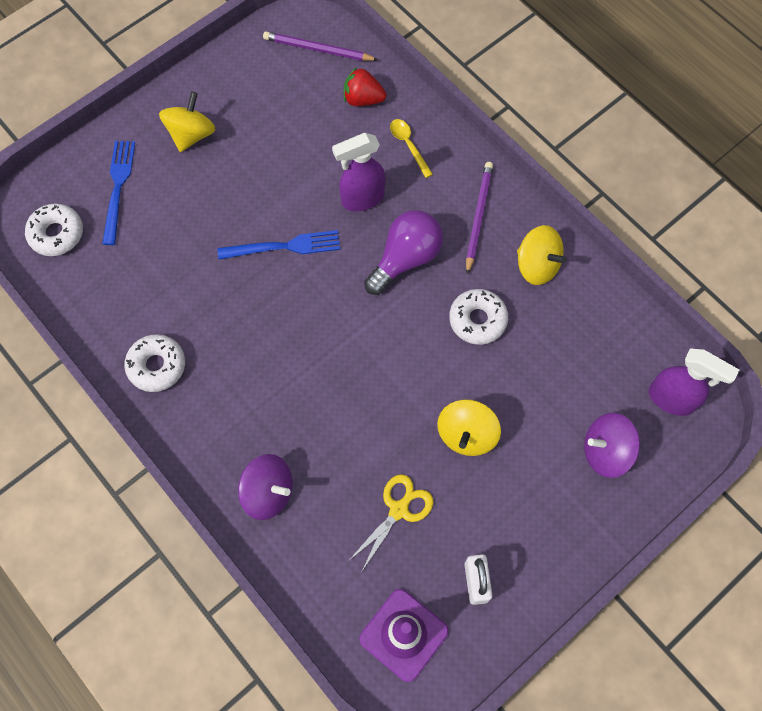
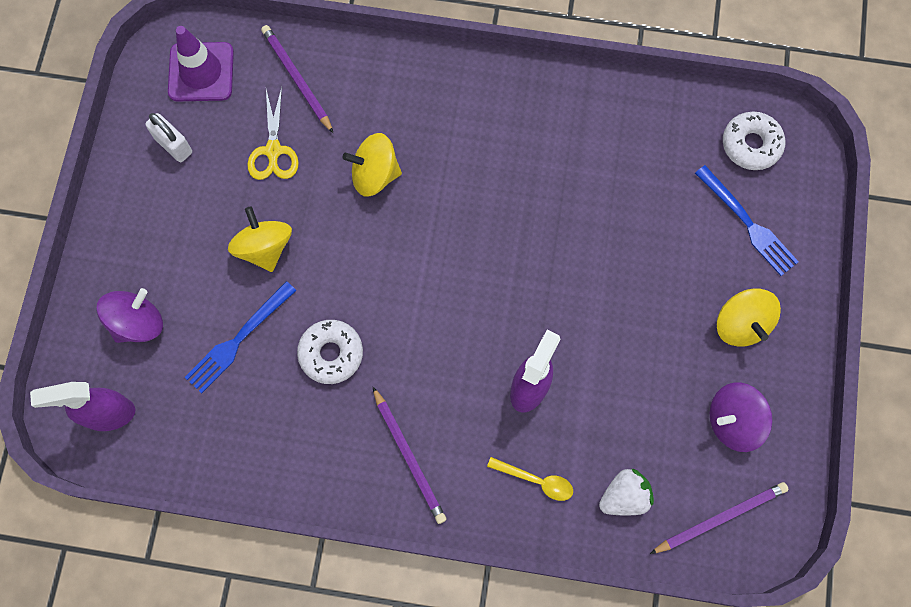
camera: 140 degrees right, 5 degrees up
(157, 366) = (558, 109): white donut -> none
(268, 492) = (384, 88): purple spinning top -> purple spinning top (733, 421)
(285, 246) = (554, 287): blue fork -> blue fork (237, 341)
(330, 559) = (297, 79): none -> purple pencil
(363, 99) = (624, 496): red strawberry -> white strawberry
(406, 259) = (440, 360): purple light bulb -> none
(537, 265) = (317, 450): yellow spinning top -> yellow spinning top (375, 174)

